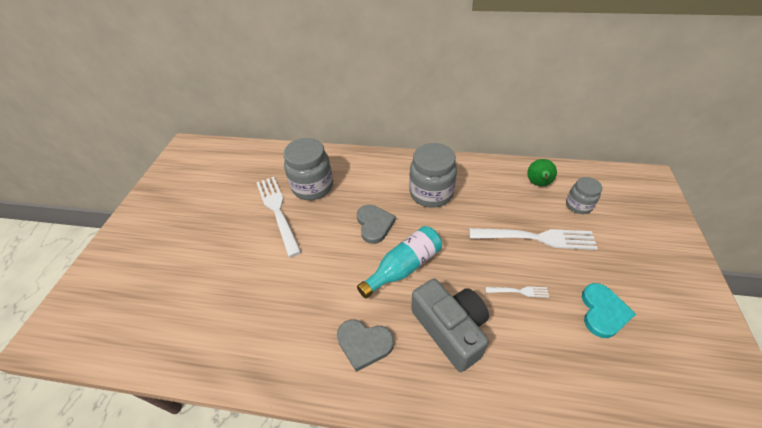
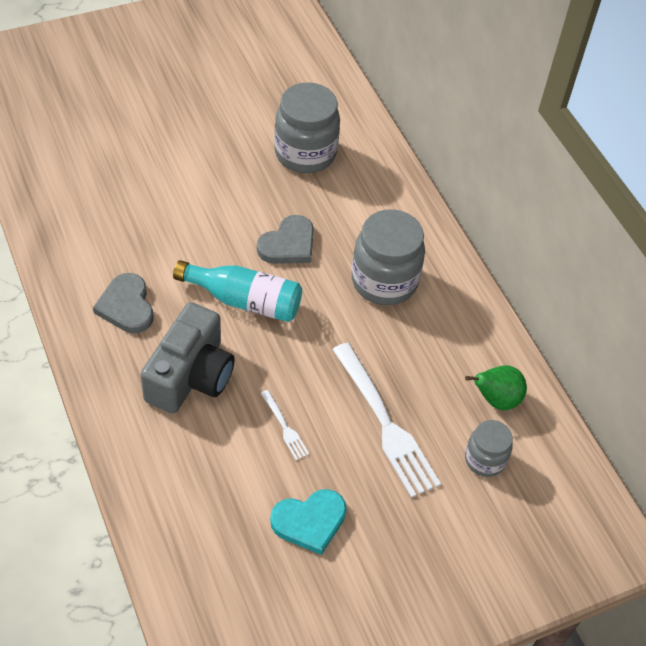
camera: 50 degrees right, 5 degrees up
(277, 211) = (243, 141): white fork -> none

